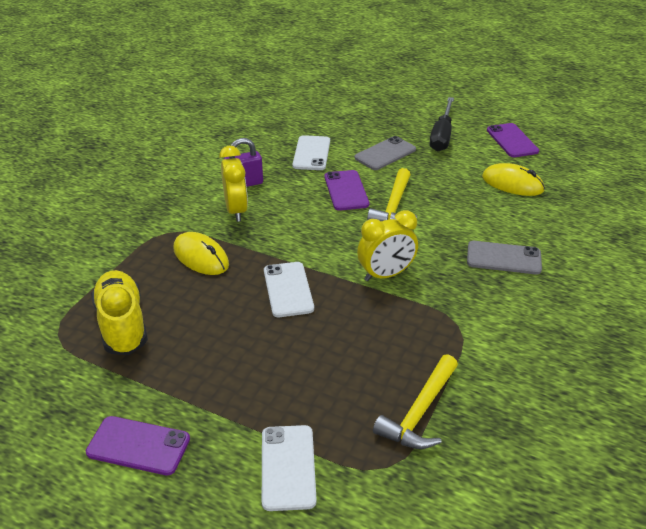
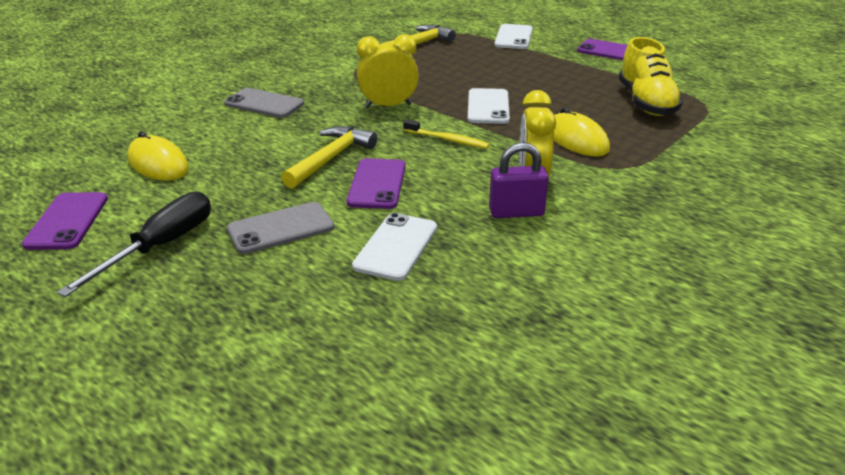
camera: 165 degrees left, 5 degrees down
(312, 240) = (447, 139): none -> yellow toothbrush

